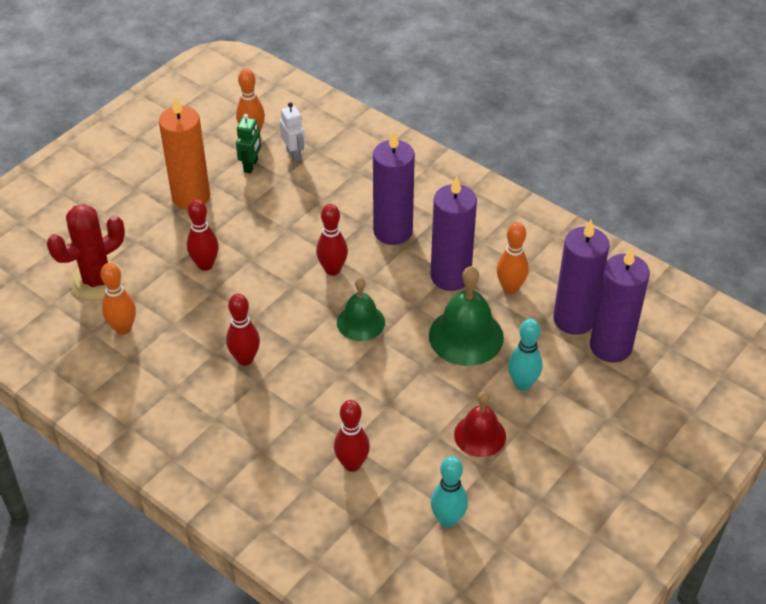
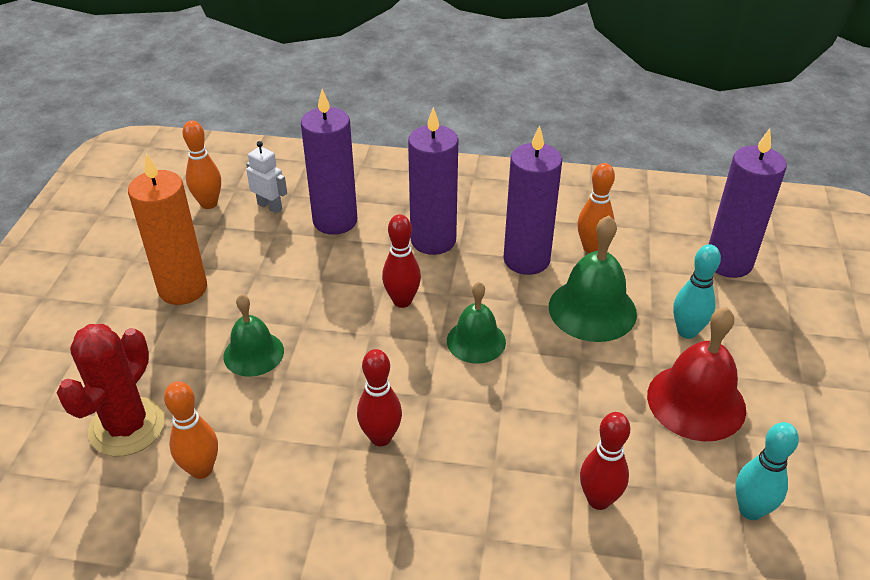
camera: 30 degrees left, 5 degrees down
(205, 265) = (253, 353): red bowling pin -> green bell
(251, 166) = (230, 233): green robot -> none
(480, 435) = (696, 402): red bell -> red bell, size x1.53
(574, 319) = (673, 252): purple candle -> purple candle (335, 221)

